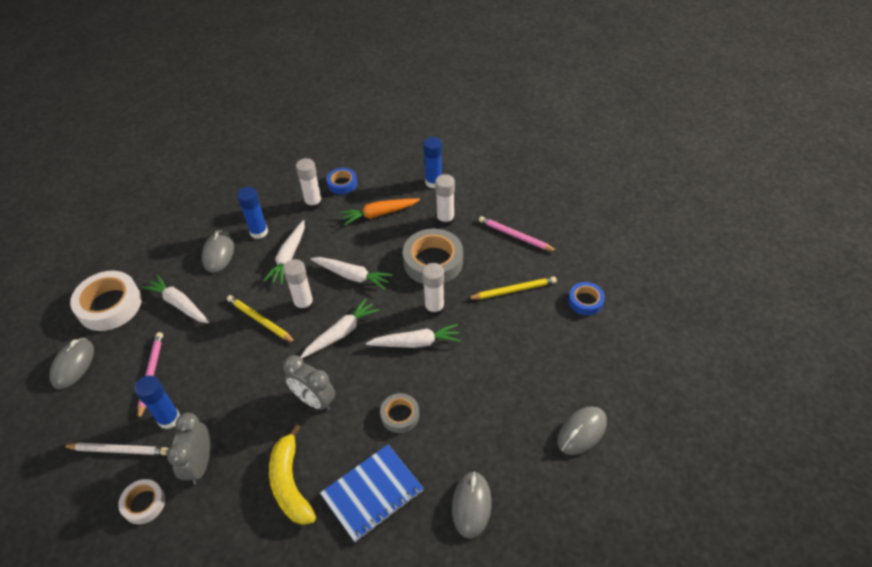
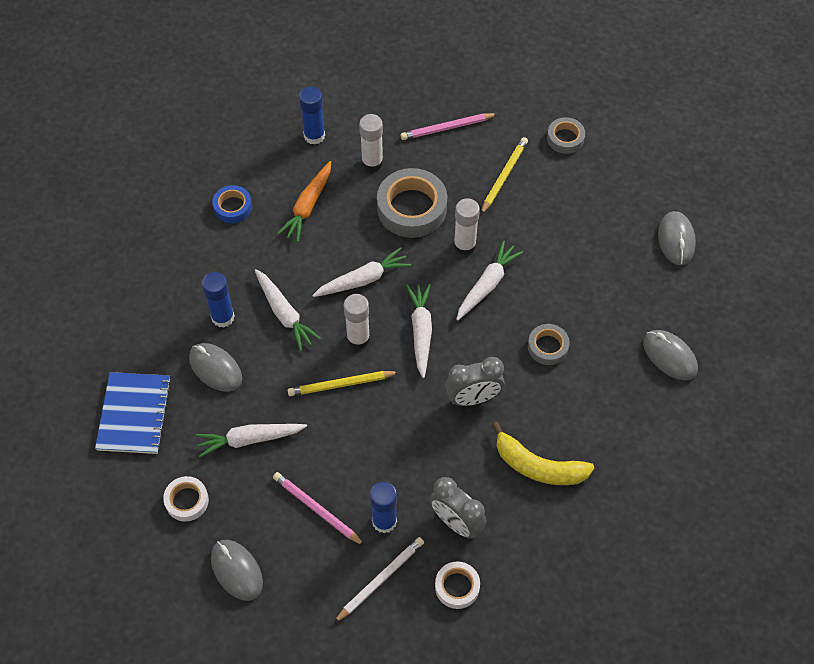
camera: 50 degrees left, 10 degrees up
(110, 305) = (187, 501): white tape -> white tape, size x0.55
(313, 203) = (234, 248): white glue stick -> none
(372, 493) = (600, 414): blue notebook -> blue notebook (134, 414)
(585, 301) = (565, 138): blue tape -> grey tape

